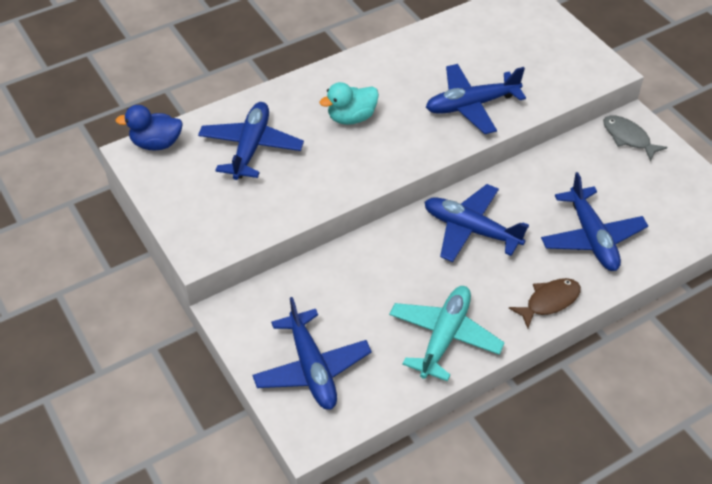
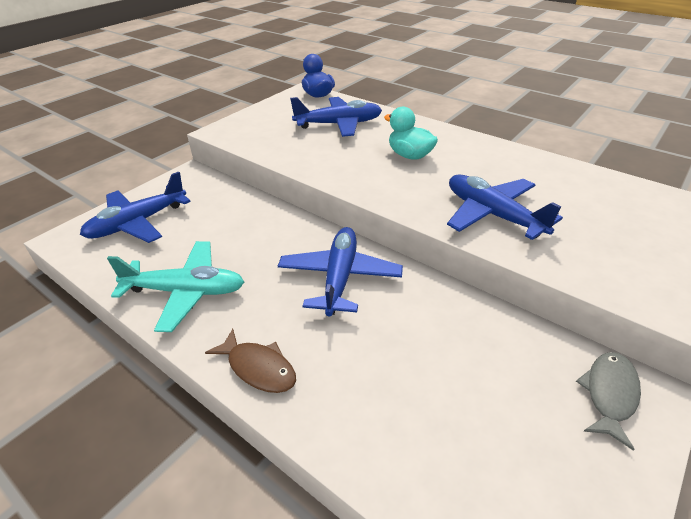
camera: 70 degrees right, 10 degrees down
(592, 237) = (386, 390): blue plane -> none

